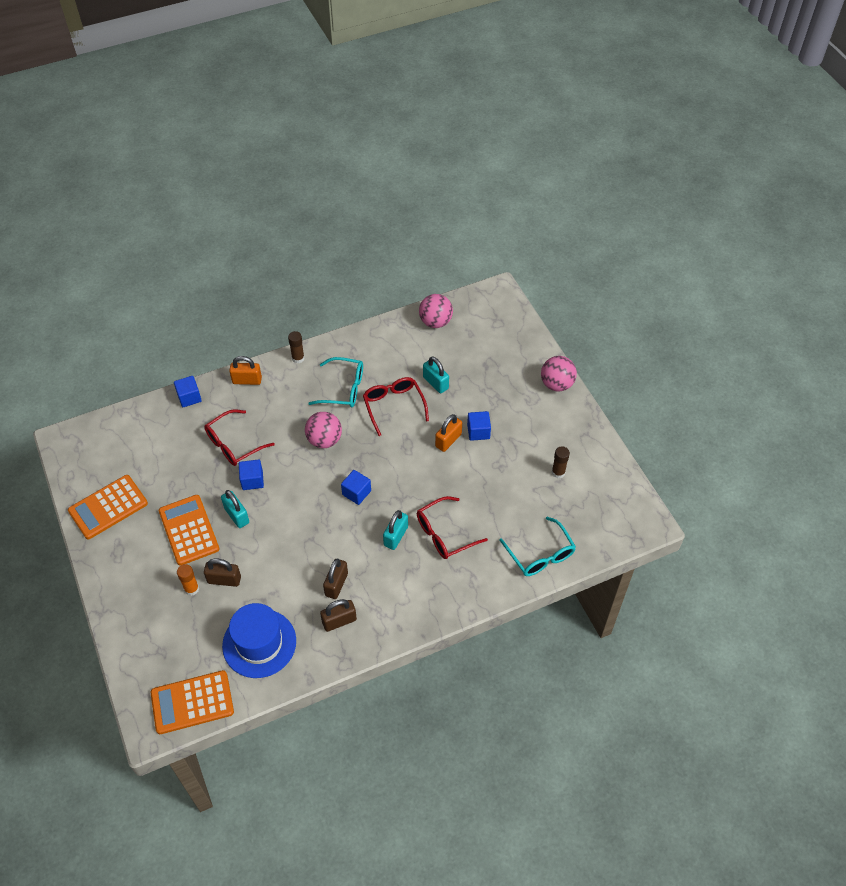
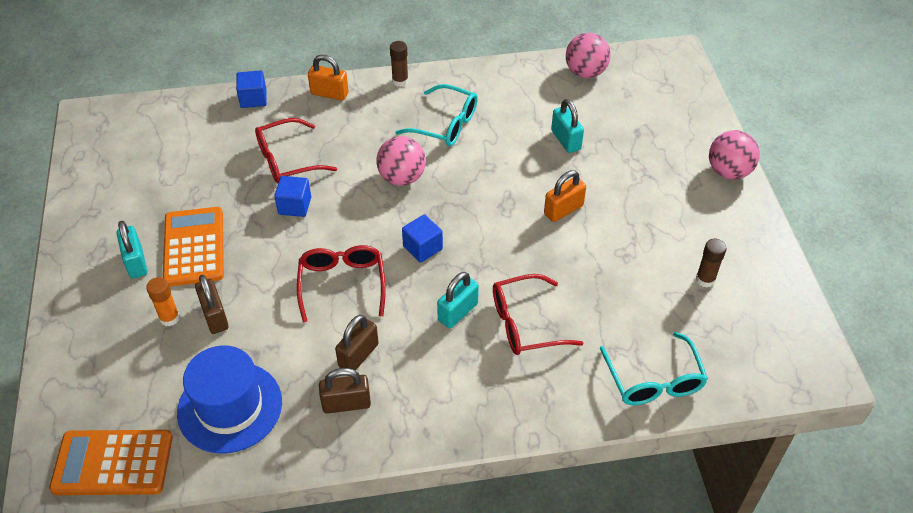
camera: 15 degrees right, 5 degrees down
(108, 507) = (108, 200): orange calculator -> none
(224, 580) = (215, 316): brown padlock -> brown padlock turned 45 degrees clockwise
(236, 515) = (260, 242): turquoise padlock -> turquoise padlock (136, 262)
(393, 406) = (503, 156): red glasses -> red glasses (342, 284)
(478, 431) = (607, 207): blue cube -> none

